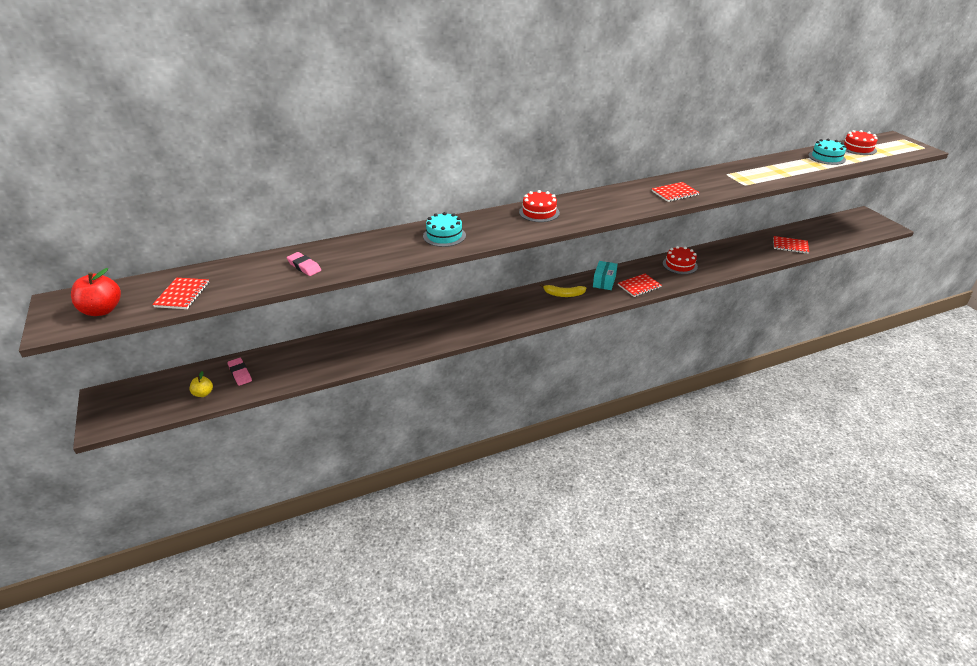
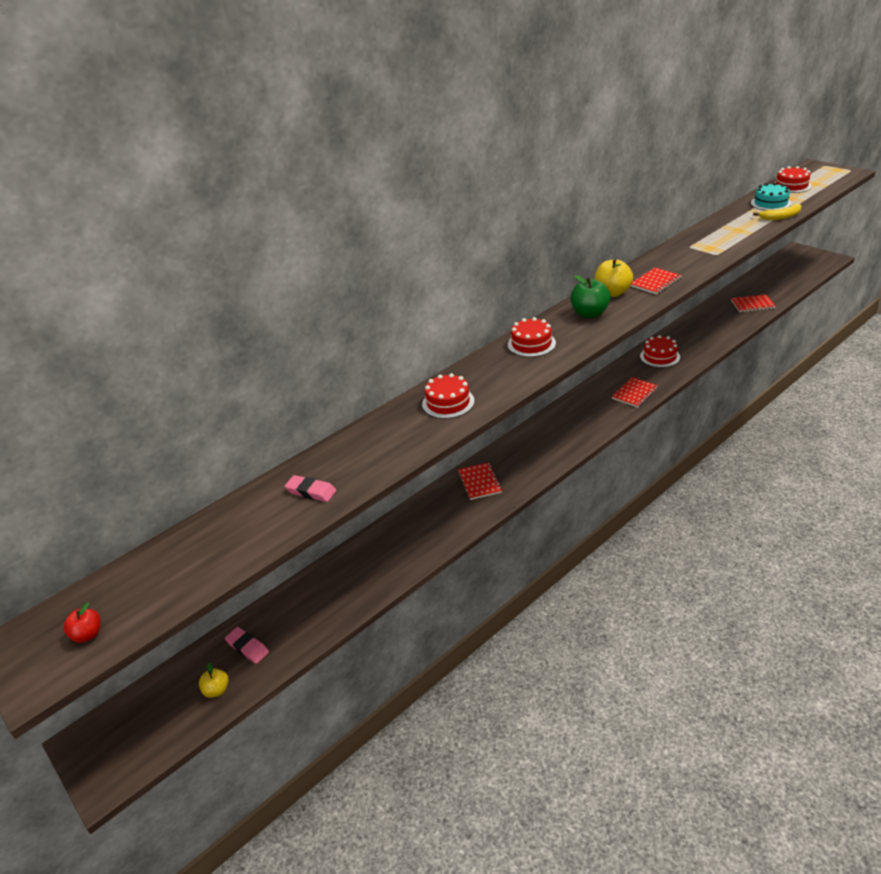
camera: 15 degrees left, 0 degrees up
(102, 310) = (88, 634): red apple -> red apple, size x0.57
(182, 295) = (182, 577): red notebook -> red notebook (480, 482)
(444, 236) = (448, 402): turquoise cake -> red cake
(563, 294) = (562, 427): yellow banana -> yellow banana (781, 217)
(602, 203) = (589, 314): none -> green apple
(604, 281) = (595, 399): turquoise box -> none
(633, 192) = (612, 293): none -> yellow apple

